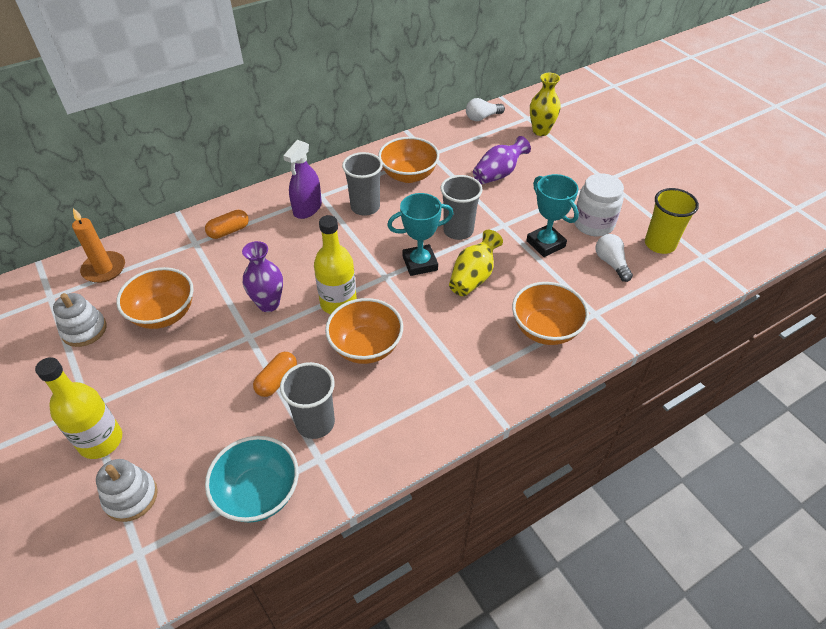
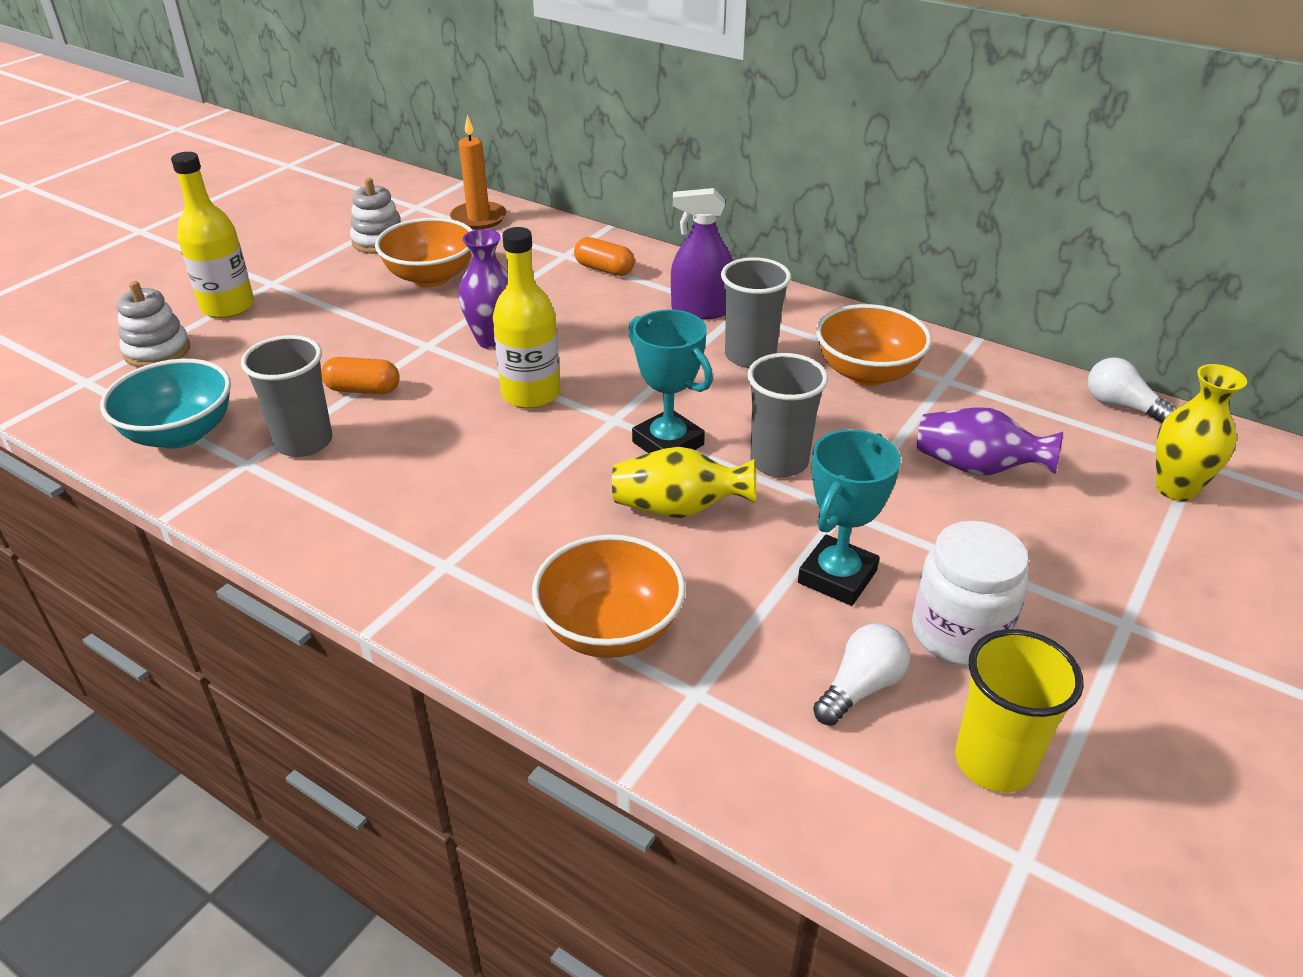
camera: 65 degrees right, 10 degrees down
(366, 347) = (460, 443): orange bowl -> none

